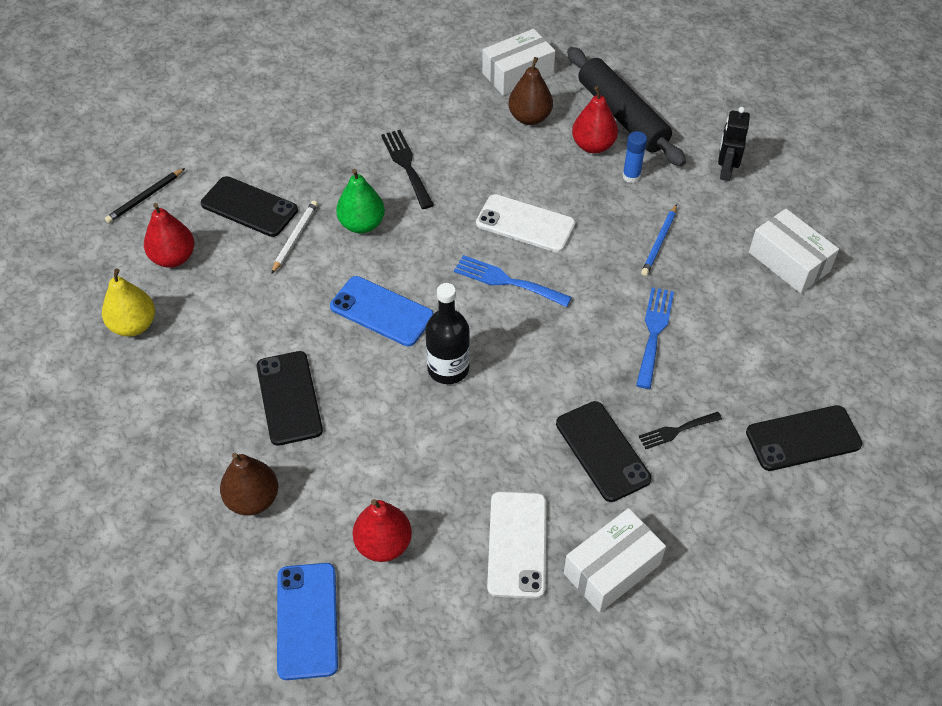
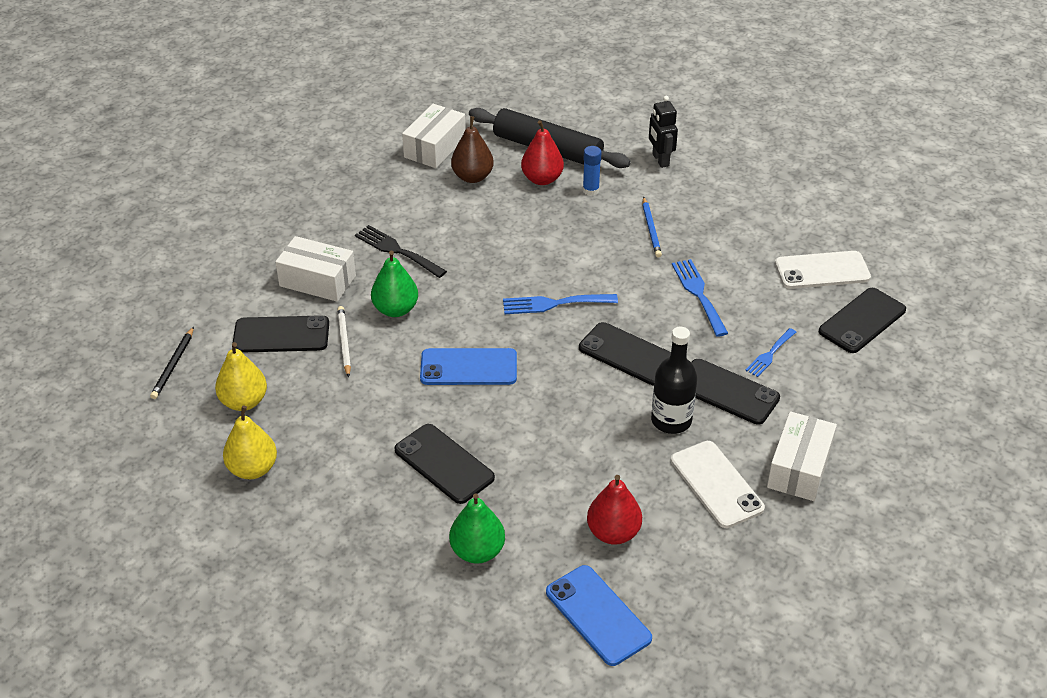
camera: 30 degrees left, 10 degrees down
(173, 258) = (244, 402): red pear -> yellow pear
(253, 499) = (477, 551): brown pear -> green pear
(448, 368) = (559, 386): black bottle -> black bottle (671, 420)
(525, 224) = (534, 256): white phone -> white phone (822, 271)
(536, 366) = (628, 354): none -> black phone
(676, 431) = (769, 354): black fork -> blue fork
(789, 262) = (757, 206): white box -> white box (317, 281)

